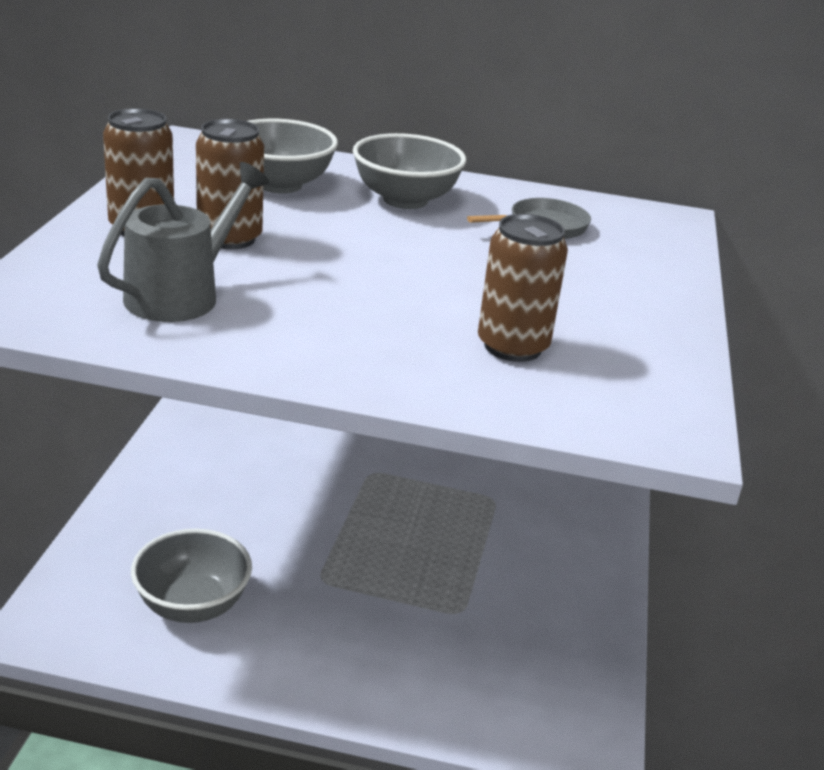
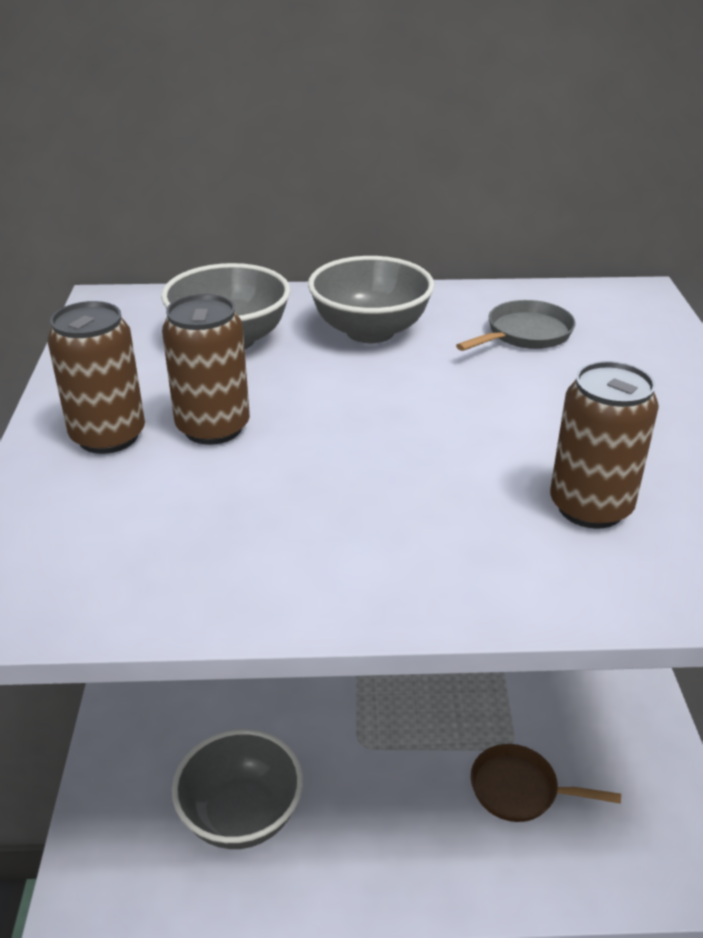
camera: 10 degrees left, 5 degrees up
(182, 294) = (199, 524): grey watering can -> none
(452, 646) = (520, 790): none -> brown pan

